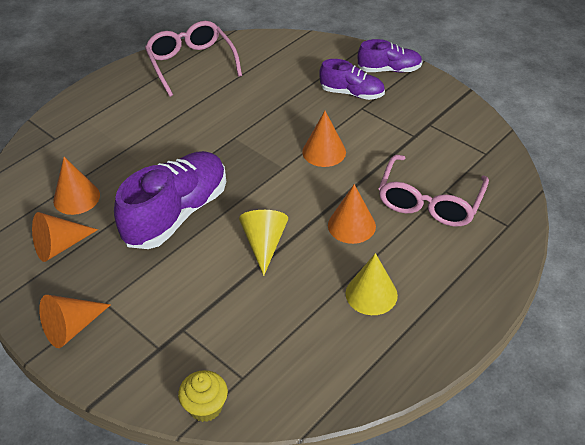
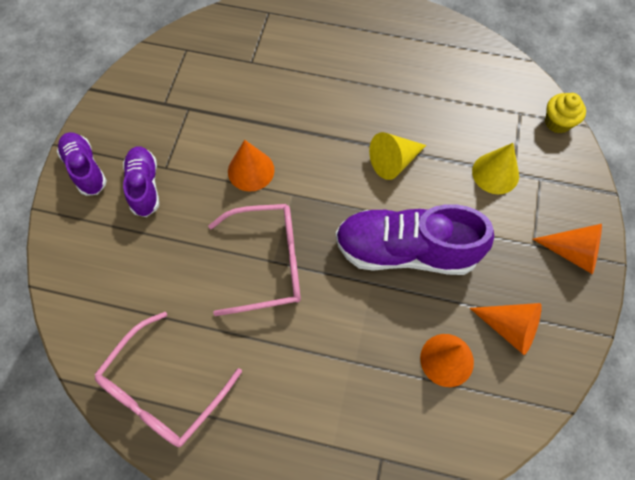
camera: 120 degrees left, 20 degrees up
(351, 225) = (332, 109): orange cone -> none
(371, 294) = (394, 69): yellow cone -> yellow cone (495, 173)
(429, 202) = (272, 68): pink glasses -> pink glasses (268, 263)

